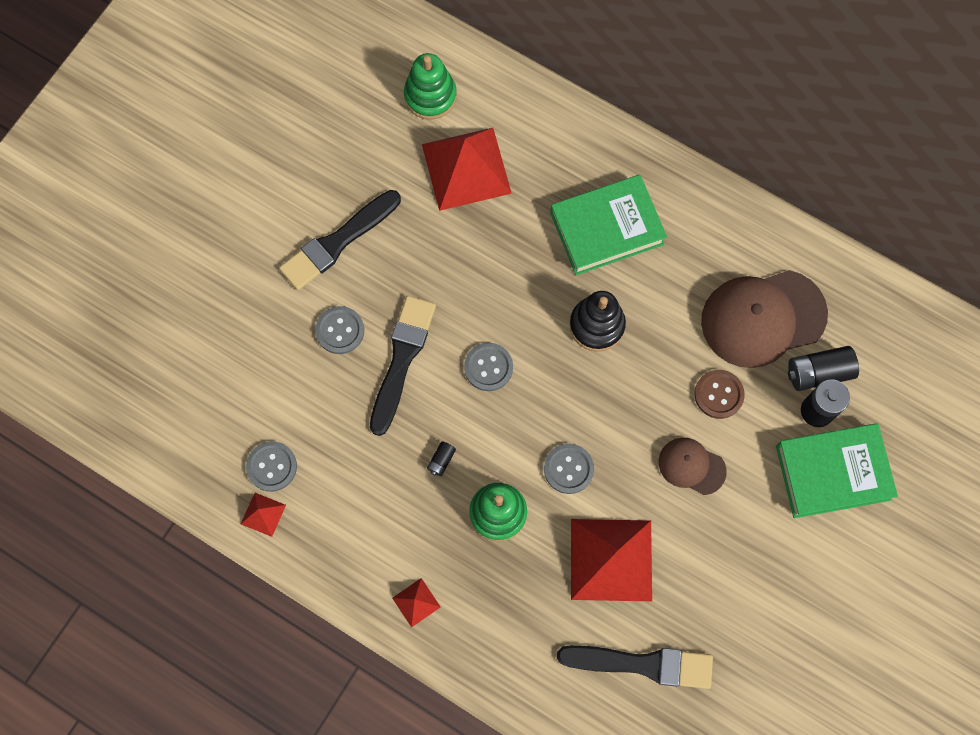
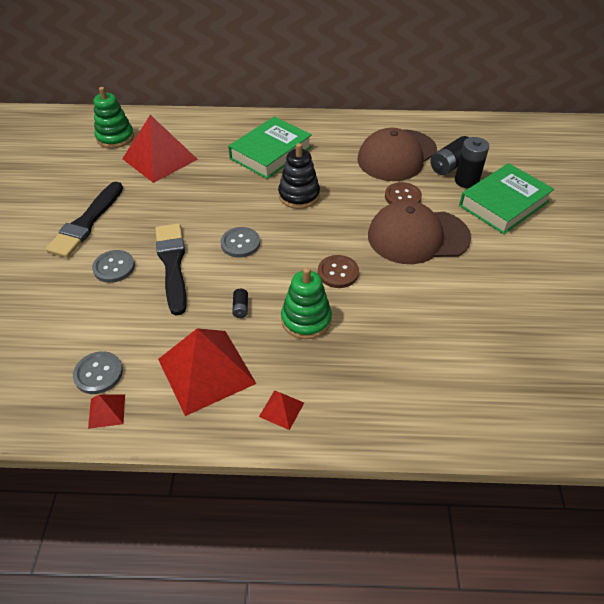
camera: 30 degrees left, 25 degrees down
(568, 469) = (338, 272): grey button -> brown button
(611, 560) = (409, 309): red pyramid -> red pyramid (206, 371)
(642, 664) = (486, 361): black brush -> none
(691, 466) = (417, 236): brown cap -> brown cap, size x1.90

